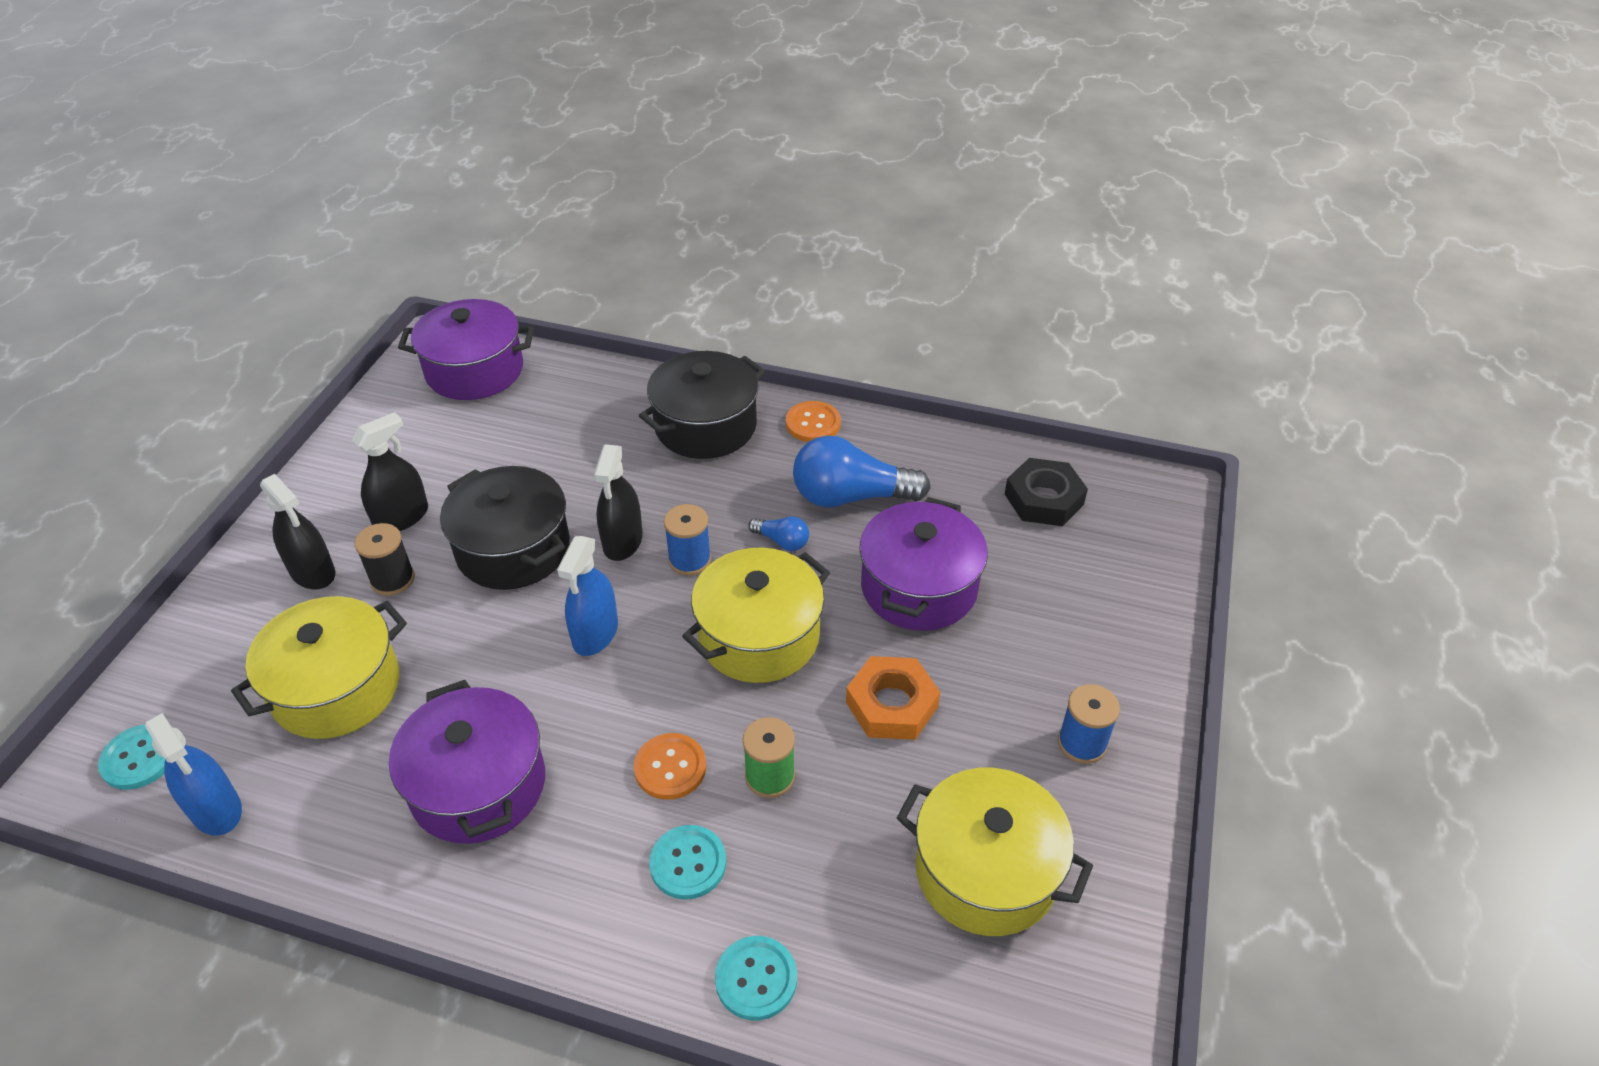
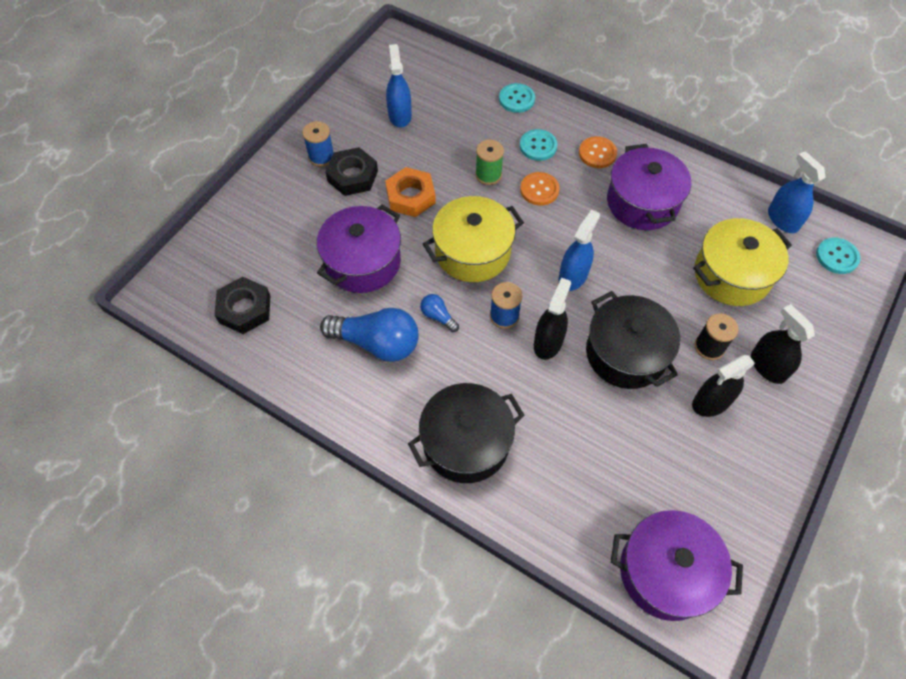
camera: 165 degrees left, 15 degrees up
(813, 423) = (378, 423): orange button -> orange button (597, 153)
(986, 871) = (400, 115): yellow pot -> blue spray bottle
(1007, 719) = (352, 176): none -> black nut

